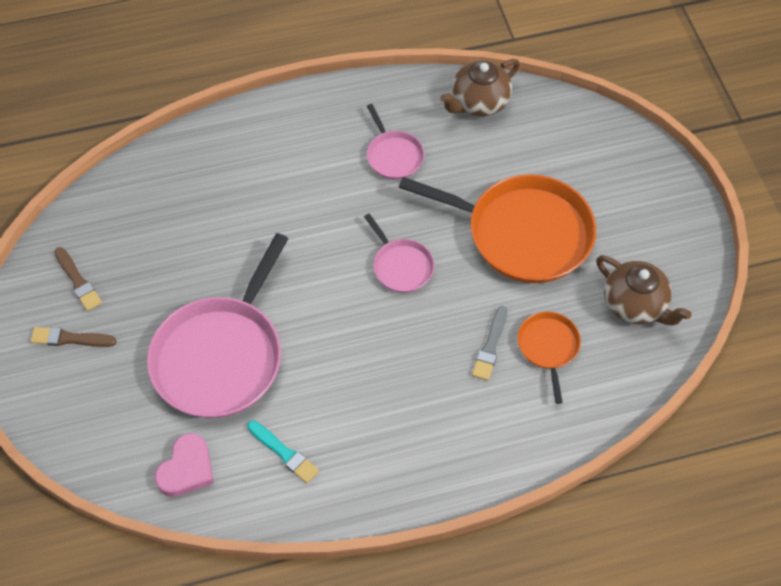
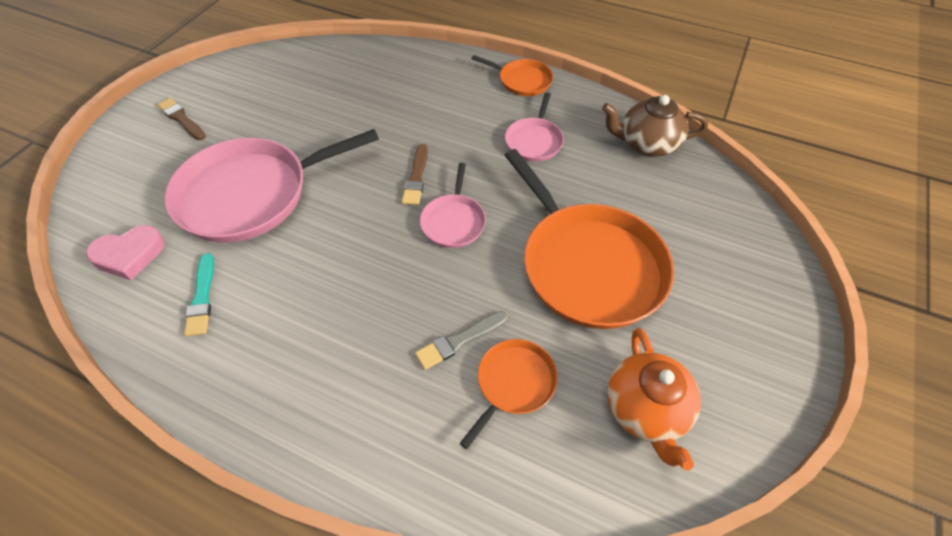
camera: 40 degrees right, 5 degrees down
(78, 281) = (231, 90): brown brush -> brown brush (416, 177)
(329, 102) = (522, 81): none -> orange pan
(635, 304) = (646, 410): brown teapot -> orange teapot

